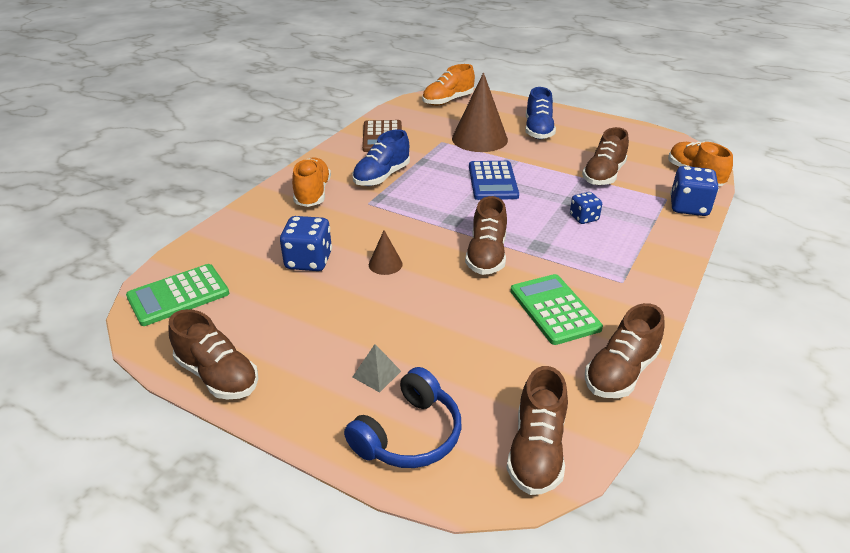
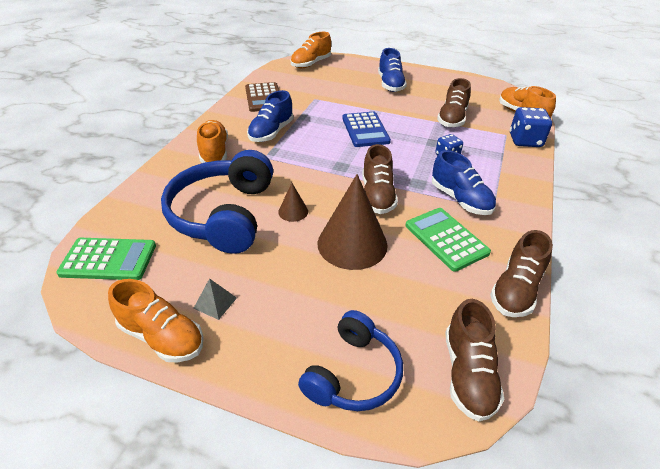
camera: 10 degrees left, 5 degrees up
(178, 295) = (108, 259): green calculator -> green calculator turned 135 degrees counterclockwise
(218, 375) = (162, 337): brown shoe -> orange shoe
(309, 261) = (224, 215): blue dice -> blue headphones
(376, 374) = (310, 317): grey pyramid -> grey pyramid (215, 303)
(479, 139) = (345, 94): brown cone -> brown cone (352, 244)
(585, 268) = (460, 199): none -> blue shoe

